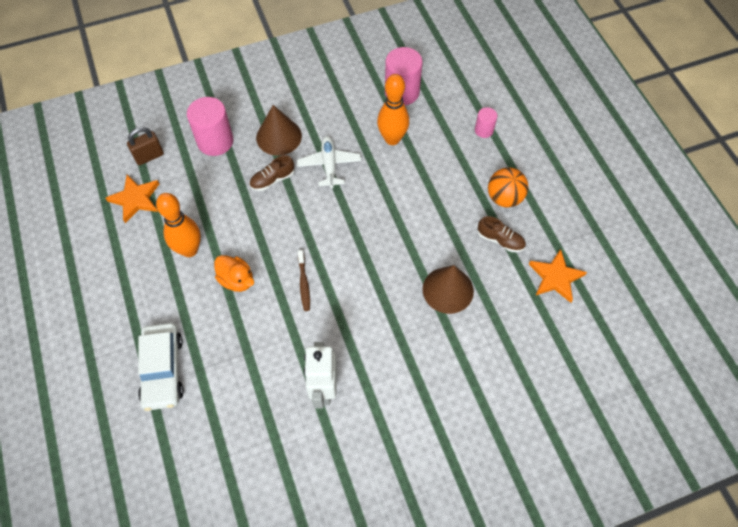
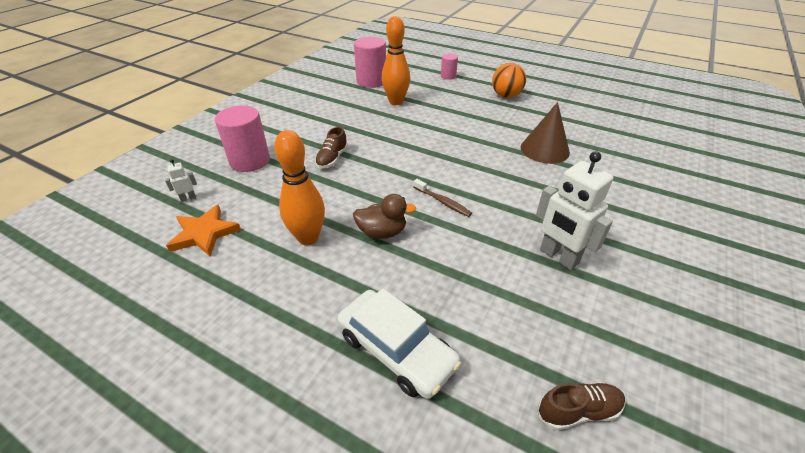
camera: 40 degrees left, 20 degrees down
(149, 156) = (188, 198): brown padlock -> white robot
(237, 280) = (382, 232): orange duck -> brown duck
(279, 136) = (306, 135): brown cone -> none
(329, 165) = (368, 131): white plane -> none
(500, 240) = (534, 113): brown shoe -> brown shoe (578, 411)
(555, 277) = (590, 113): orange star -> none

